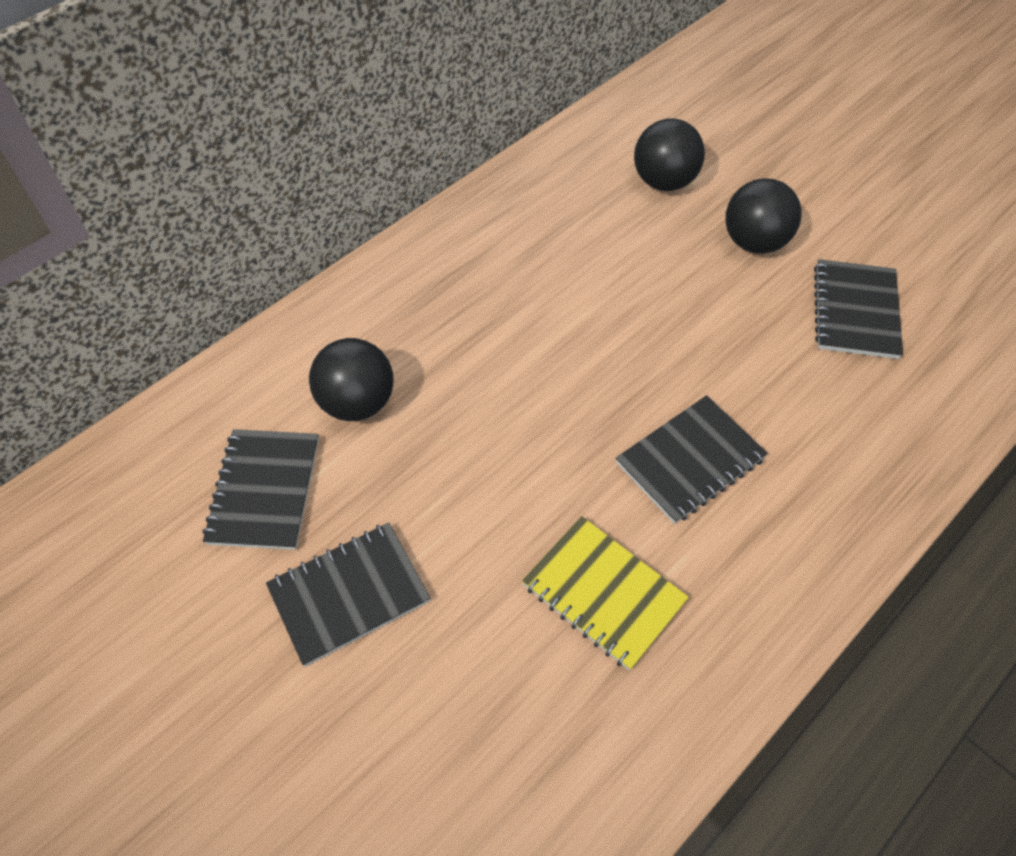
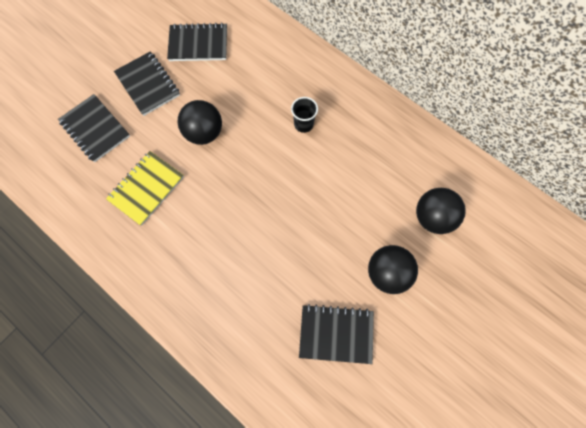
camera: 85 degrees right, 15 degrees up
(357, 402) = (248, 72): black ball -> black ball (204, 133)
(486, 323) = (303, 124): none -> black cup
(690, 461) = (221, 229): black notebook -> black notebook (95, 129)

